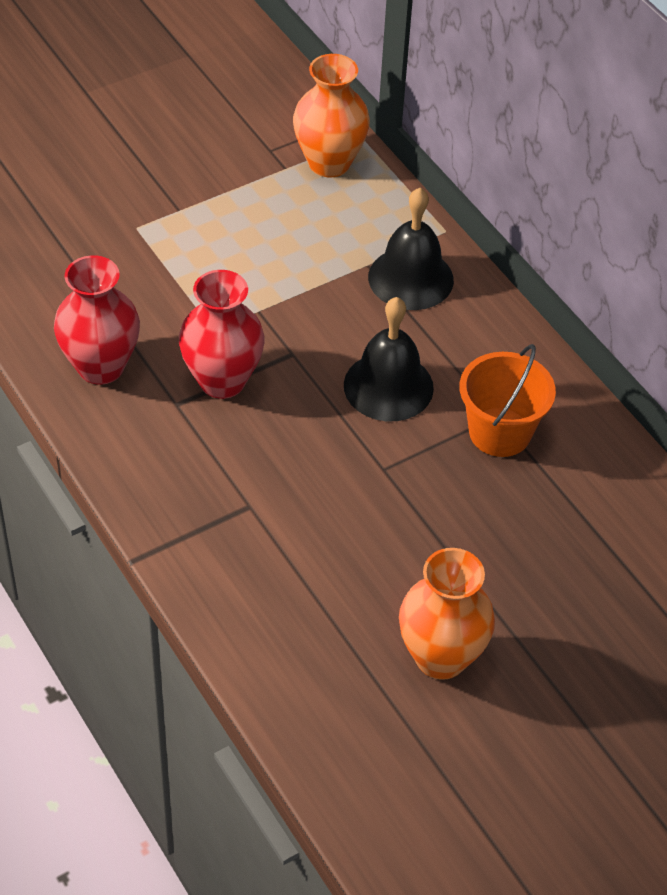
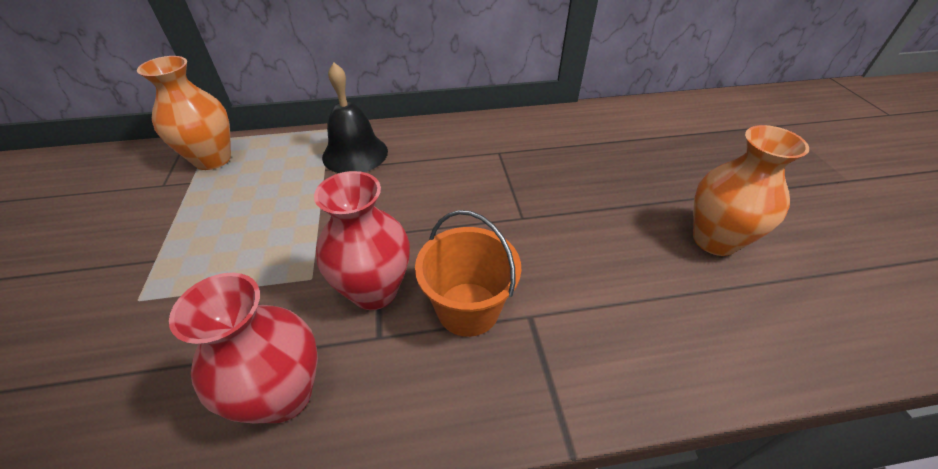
camera: 65 degrees left, 5 degrees down
(388, 386) = (445, 192): black bell -> none
(500, 432) = (514, 155): orange bucket -> orange bucket (468, 308)

